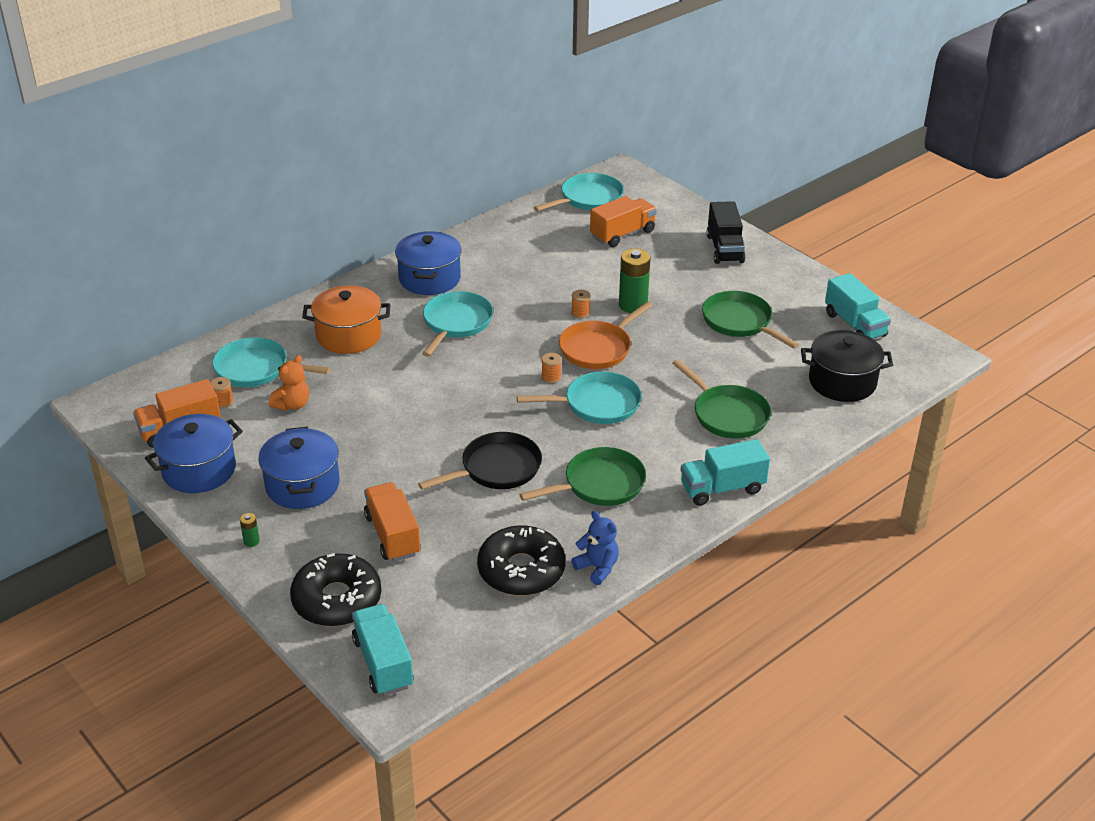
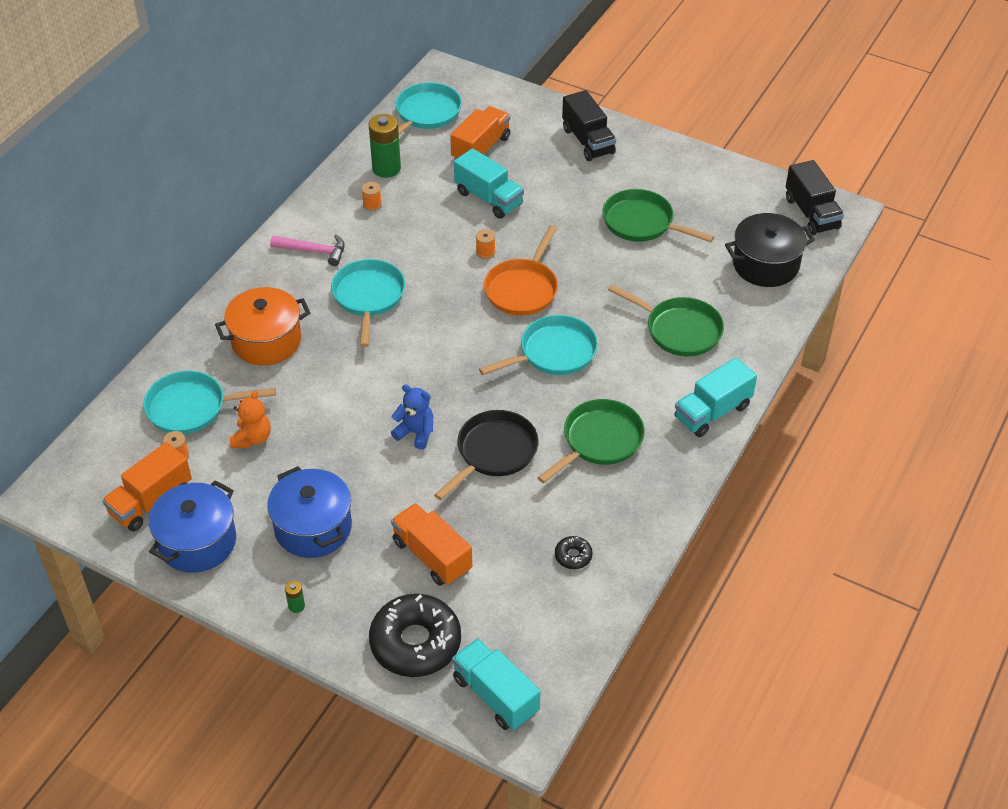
camera: 20 degrees left, 10 degrees up
(429, 278) = (314, 251): blue pot -> pink hammer
(521, 570) = (573, 556): black donut -> black donut, size x0.43
(551, 377) = (494, 334): orange spool -> orange spool (372, 204)
(597, 568) = (641, 531): blue teddy bear -> blue teddy bear (415, 433)
(633, 305) = (532, 230): green battery -> green battery (386, 168)
(854, 325) = (748, 198): turquoise truck -> turquoise truck (488, 198)
(911, 351) = (811, 213): none -> black truck

